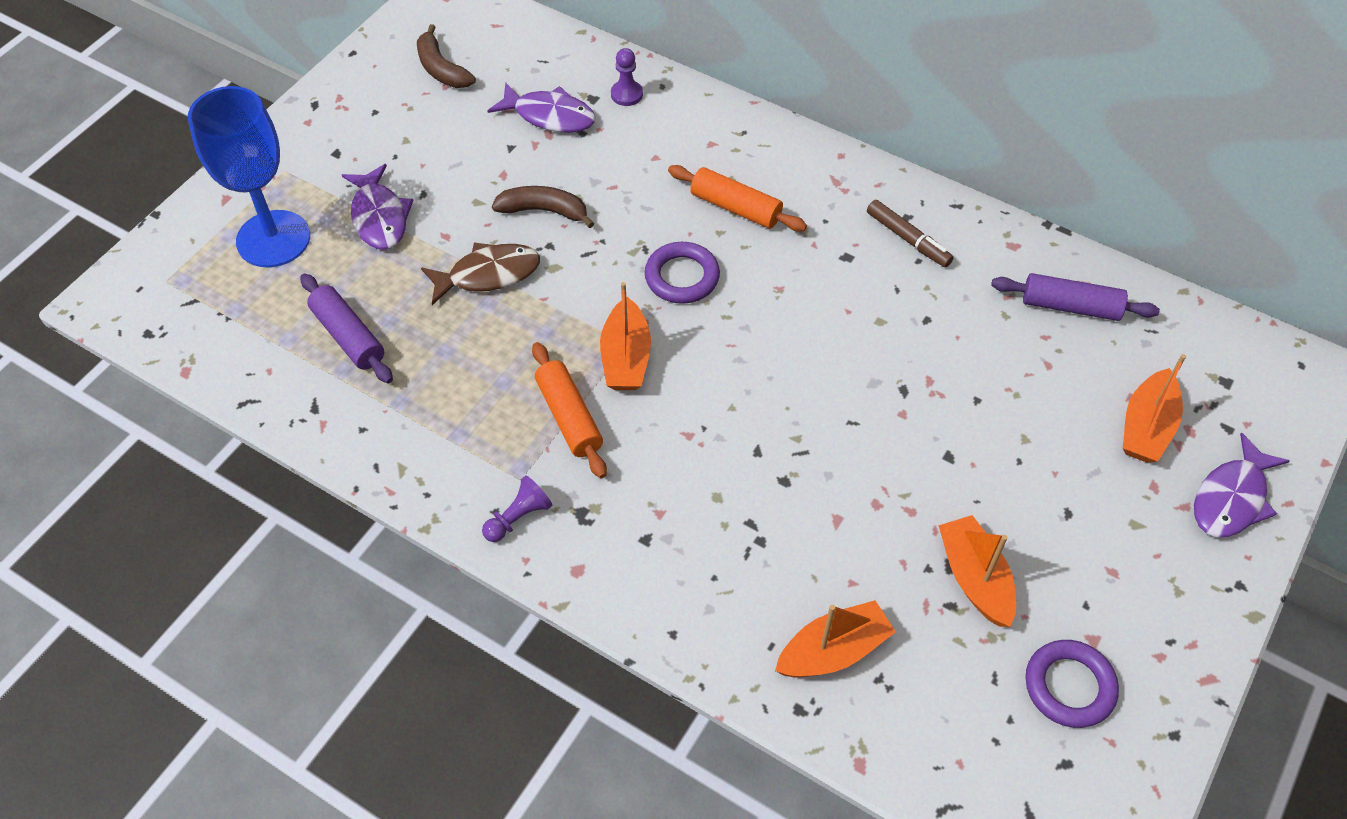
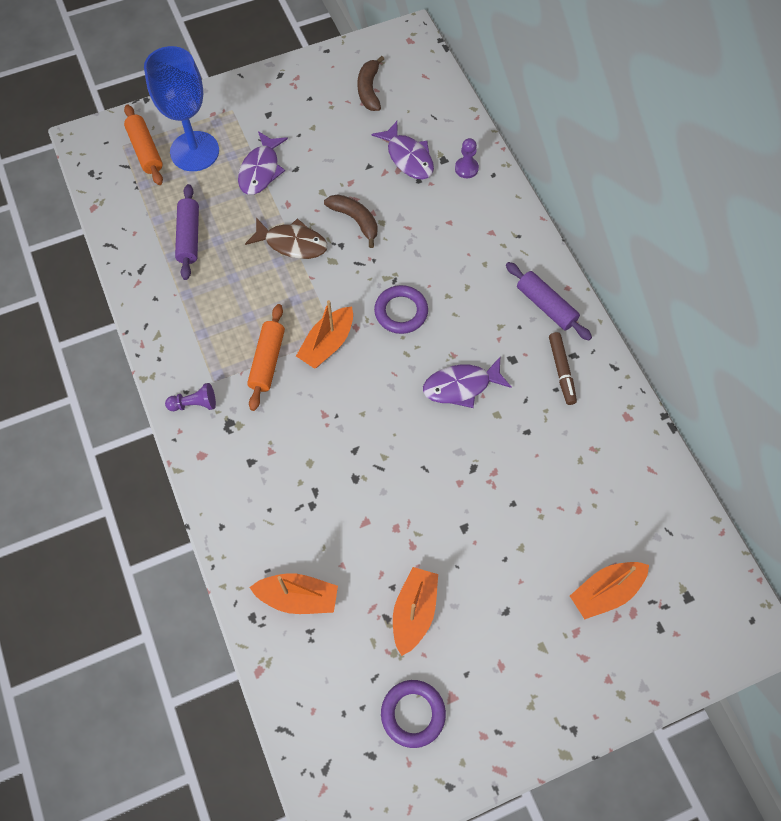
camera: 35 degrees right, 10 degrees up
(736, 207) = (471, 285): orange rolling pin -> orange rolling pin (145, 150)
(1070, 306) = (628, 481): purple rolling pin -> purple rolling pin (546, 306)
(1231, 498) = (619, 673): purple fish -> purple fish (461, 386)

